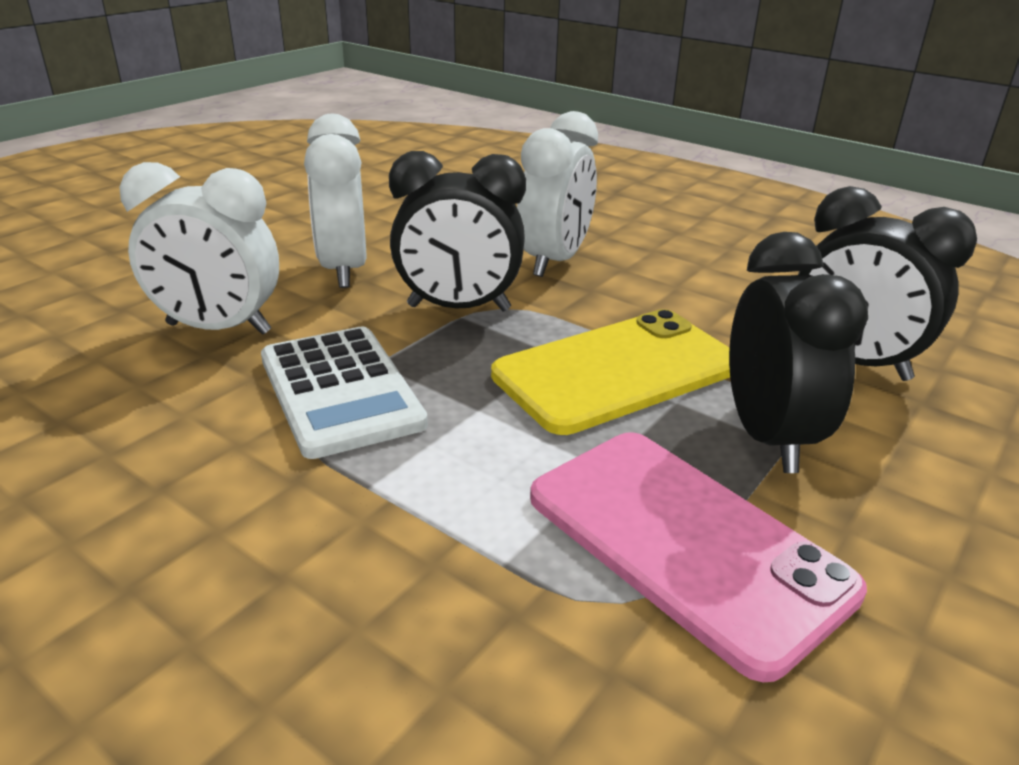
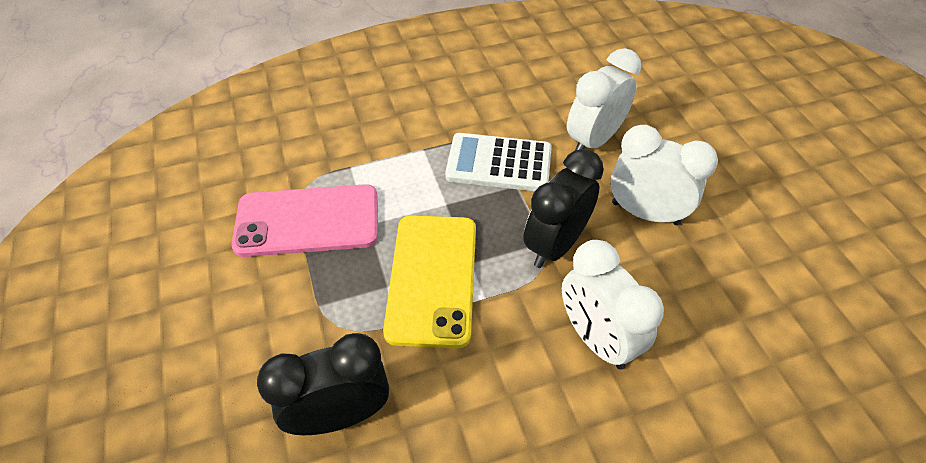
camera: 125 degrees right, 20 degrees up
(768, 437) = (328, 302): black clock -> none

